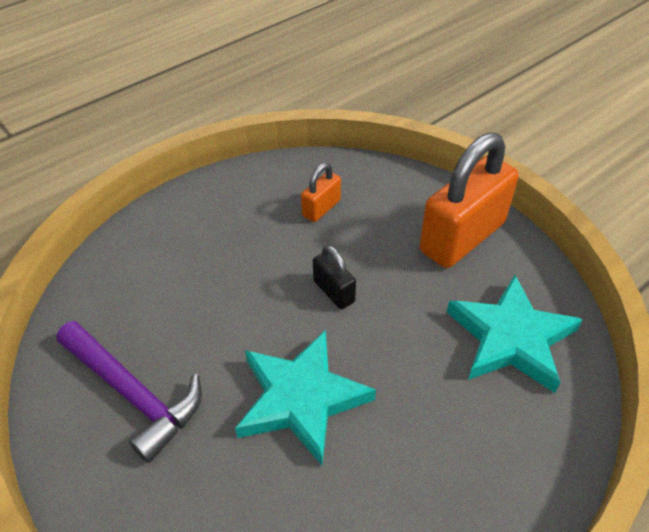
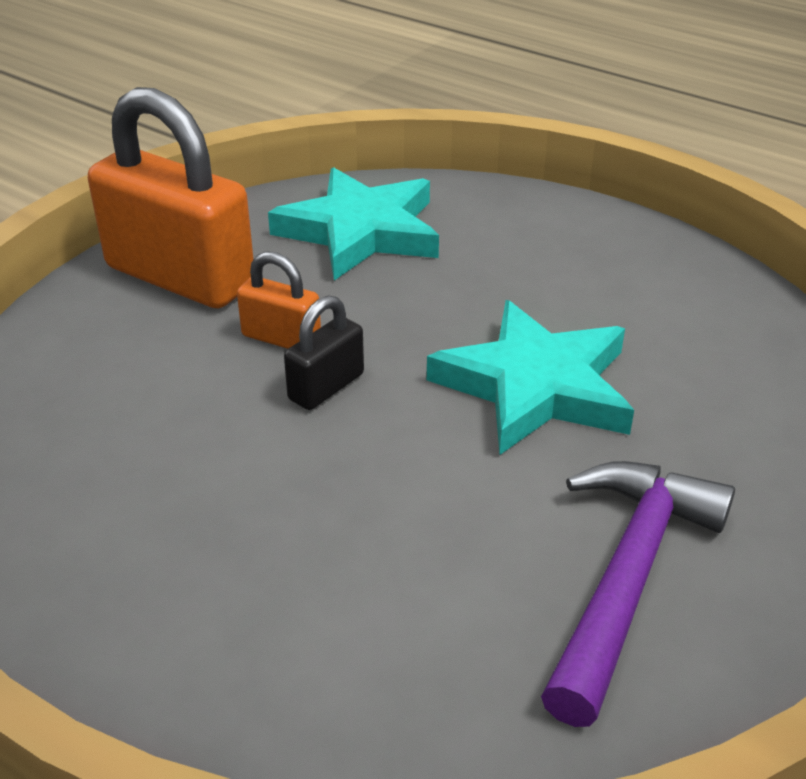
camera: 105 degrees left, 10 degrees down
(321, 208) = (122, 434): orange padlock -> orange padlock (281, 338)

